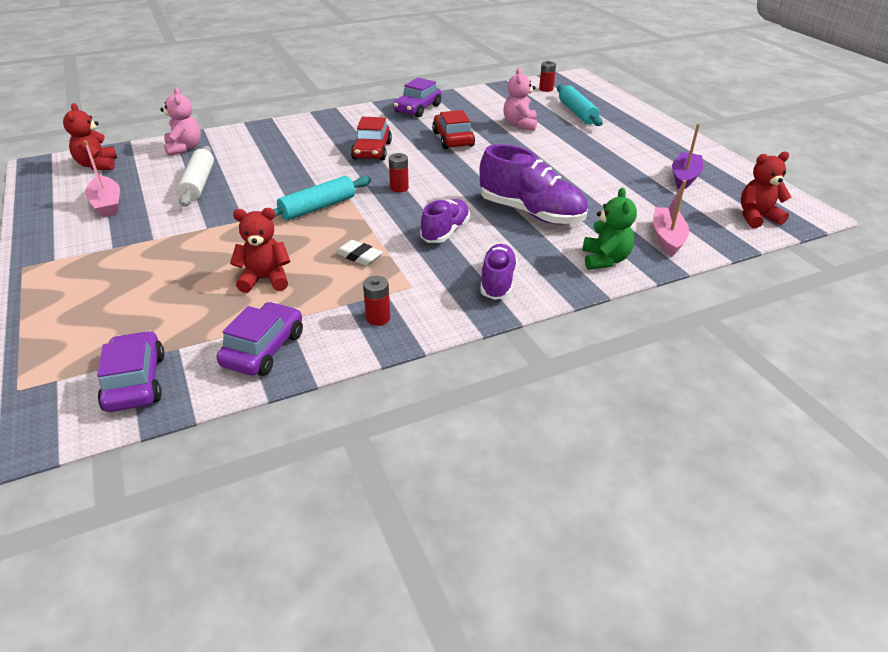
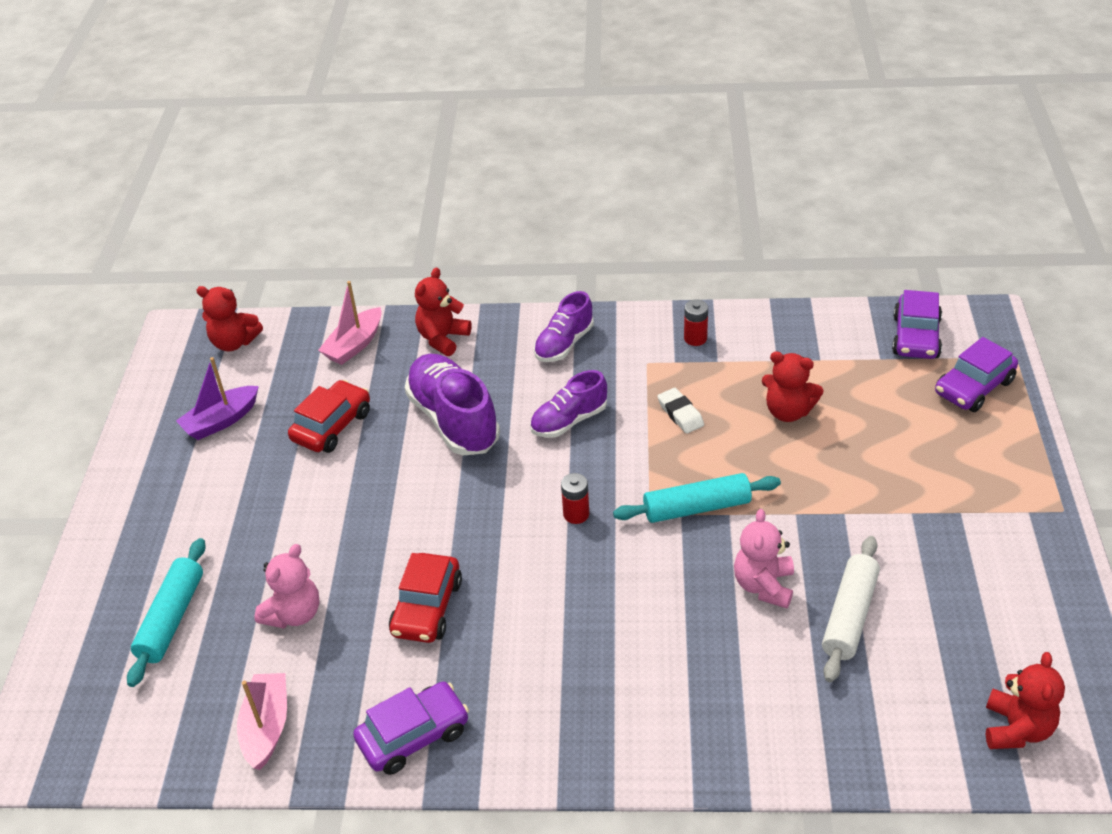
camera: 150 degrees left, 5 degrees up
(107, 204) = (982, 607): pink boat -> pink boat (267, 727)
(184, 148) = (869, 737): pink teddy bear -> pink teddy bear (764, 585)
(264, 349) = (805, 337): purple car -> purple car (974, 387)
(372, 151) = (566, 618): red car -> red car (332, 426)
(546, 89) = (130, 726): red battery -> none
(604, 260) = (443, 338): green teddy bear -> red teddy bear

